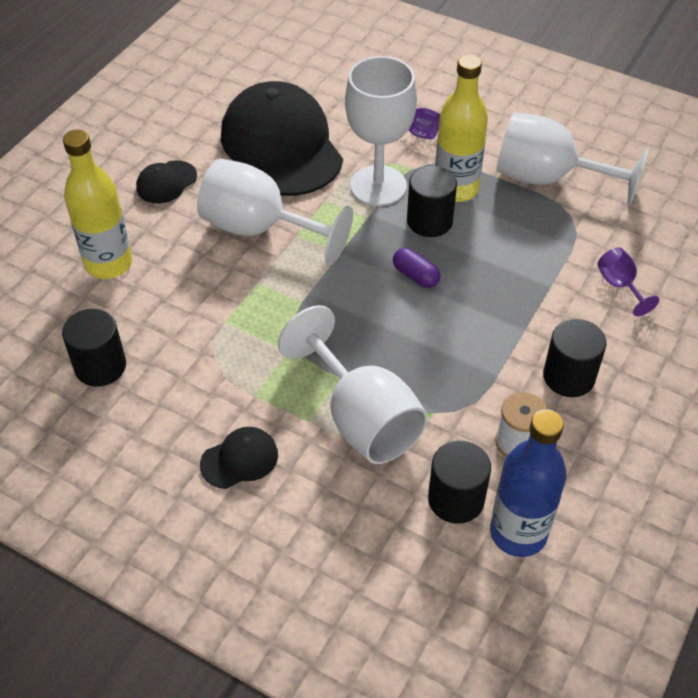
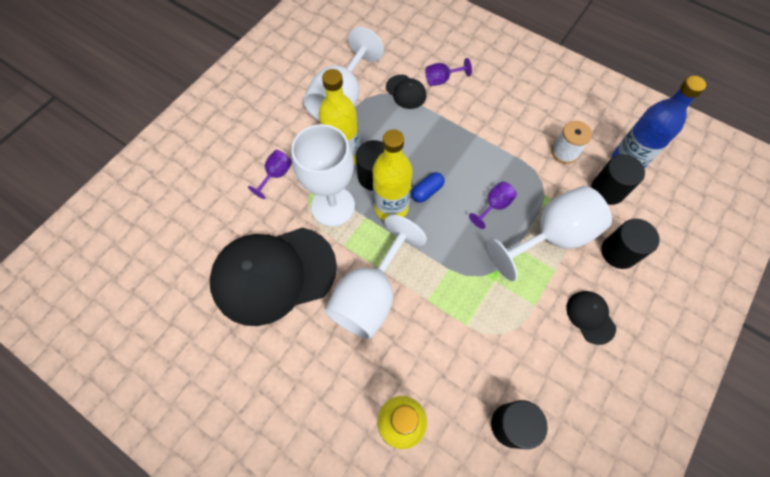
camera: 85 degrees left, 15 degrees up
(166, 182) = (304, 374): black cap -> black cap (406, 92)
(385, 241) = (391, 207): none -> yellow bottle
(404, 350) = (494, 206): none -> purple goblet
(415, 276) = (427, 191): purple capsule -> blue capsule
(568, 377) = (514, 118): black cylinder -> black cylinder (619, 252)

